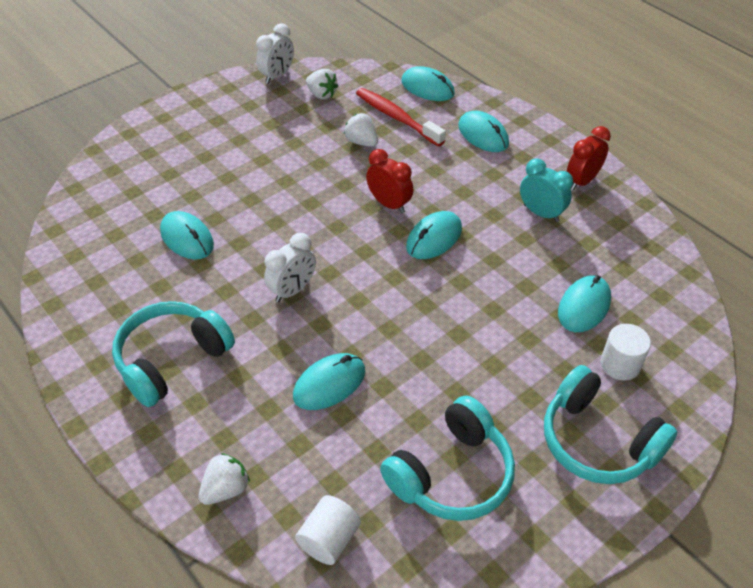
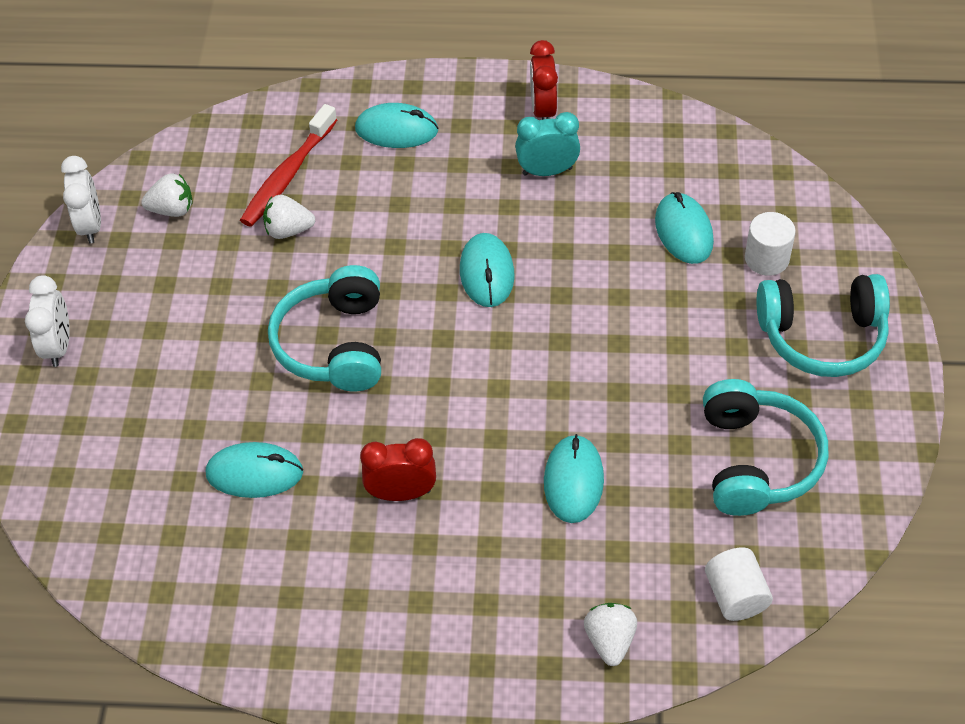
camera: 45 degrees left, 5 degrees up
(171, 359) = (410, 590): turquoise headphones -> turquoise headphones (334, 344)
(292, 290) = (429, 431): white clock -> white clock (58, 346)
(389, 204) = (403, 273): red clock -> red clock (401, 493)
(396, 117) = (287, 175): red toothbrush -> red toothbrush turned 60 degrees counterclockwise
(427, 88) = (274, 118): turquoise mouse -> none

